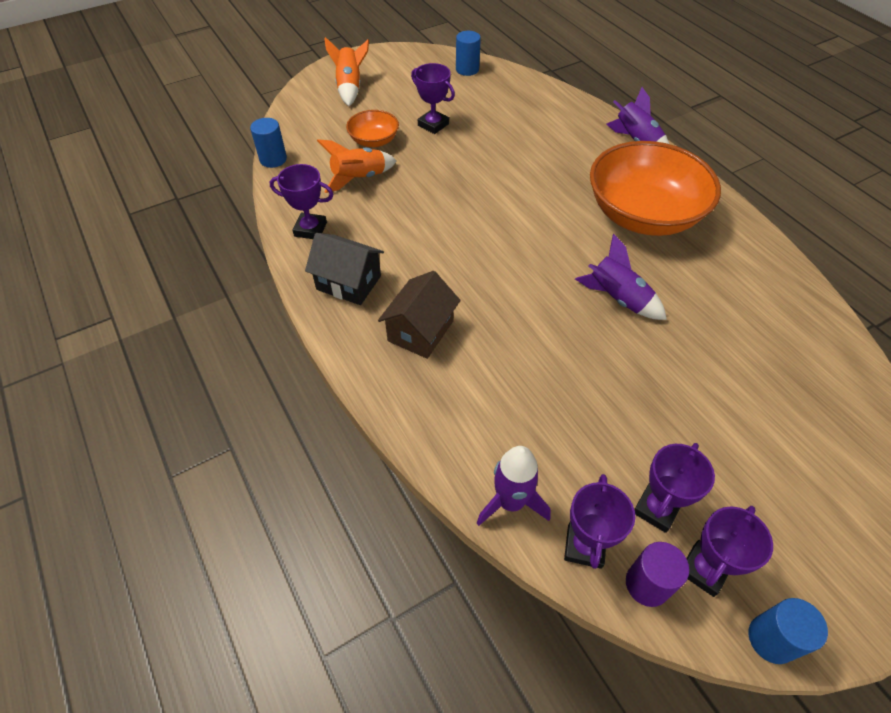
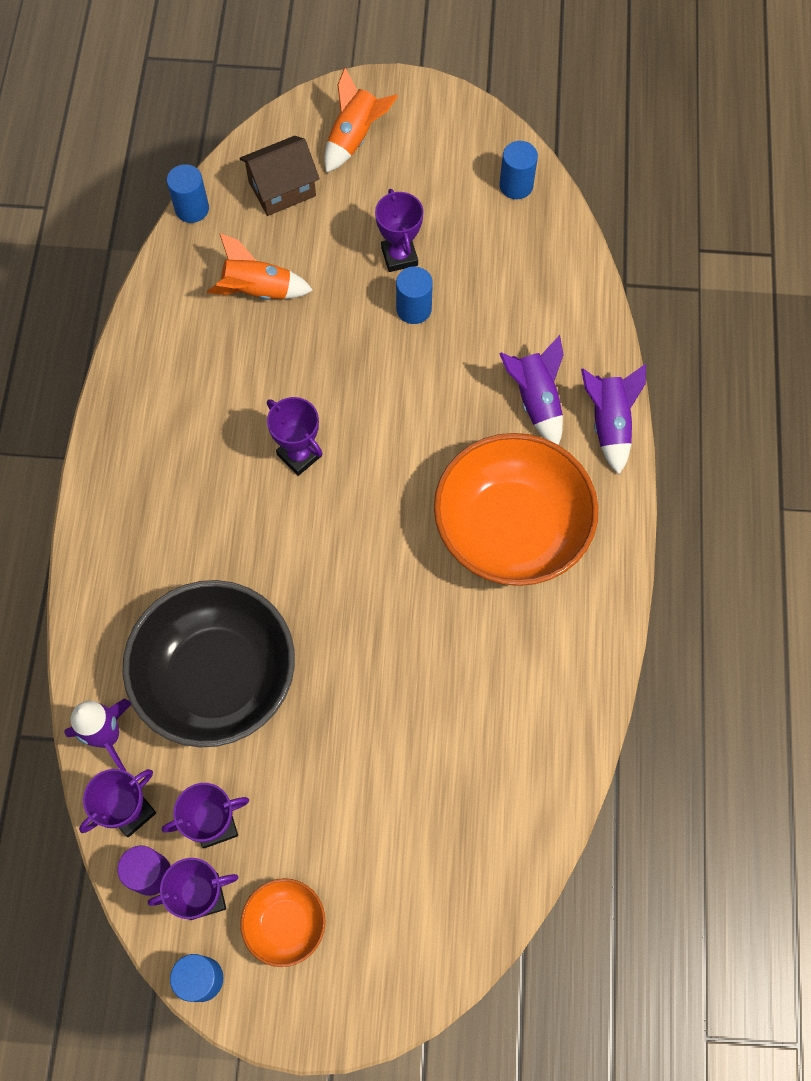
camera: 35 degrees right, 15 degrees up
(310, 229) = (160, 332): purple trophy -> purple trophy (299, 455)
(348, 283) = (147, 423): black house -> none
(374, 141) = (315, 243): orange bowl -> orange bowl (285, 924)
(420, 331) = (169, 522): brown house -> brown house (282, 189)
(468, 143) = (414, 309): none -> blue cylinder
(552, 406) = (217, 676): none -> black bowl
(617, 298) = (382, 609): purple rocket -> purple rocket (535, 400)

